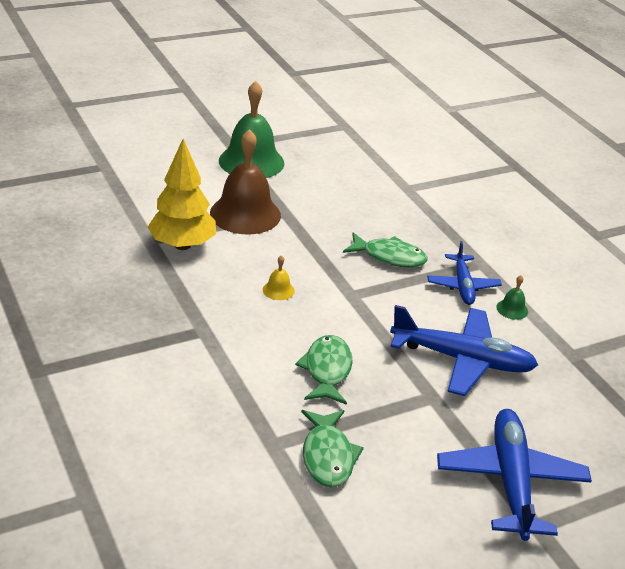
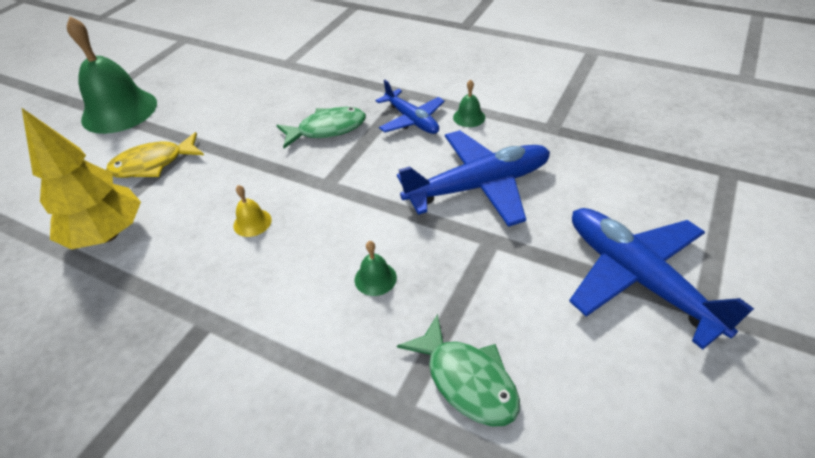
camera: 30 degrees left, 10 degrees up
(245, 214) = (153, 164): brown bell -> yellow fish
(327, 370) = (375, 278): green fish -> green bell

